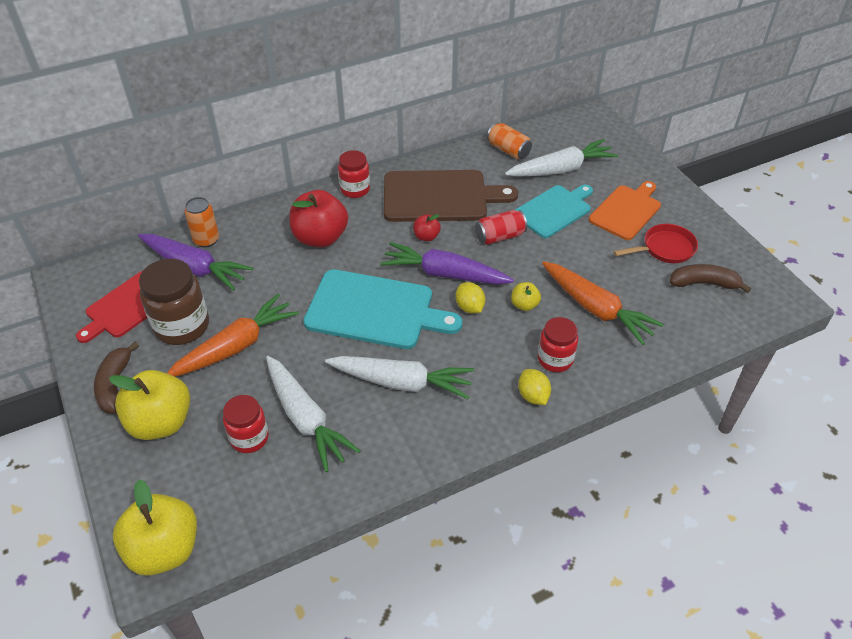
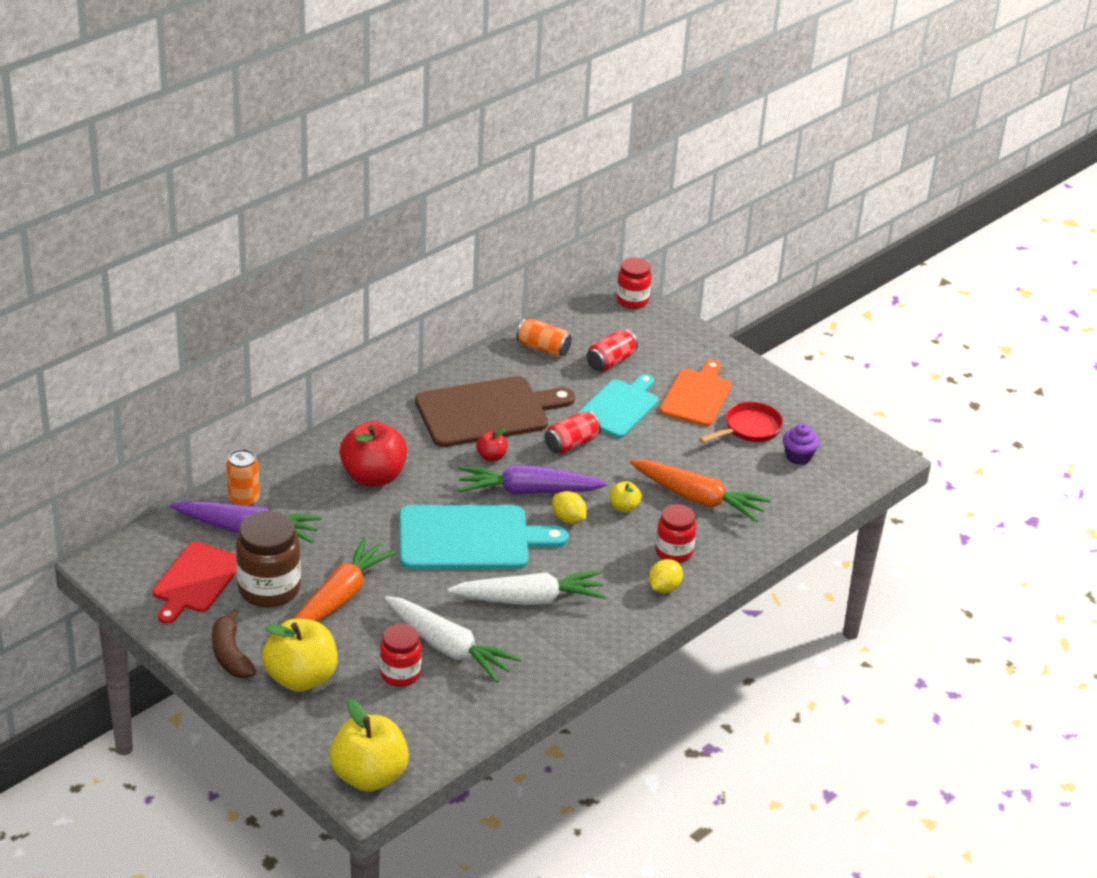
camera: 20 degrees left, 10 degrees down
(355, 189) = (386, 419): red jar -> red jar (632, 300)
(533, 396) = (664, 588): yellow lemon -> yellow lemon turned 75 degrees clockwise
(561, 169) = (611, 361): white carrot -> red can
(704, 283) = (798, 456): brown banana -> purple cupcake

